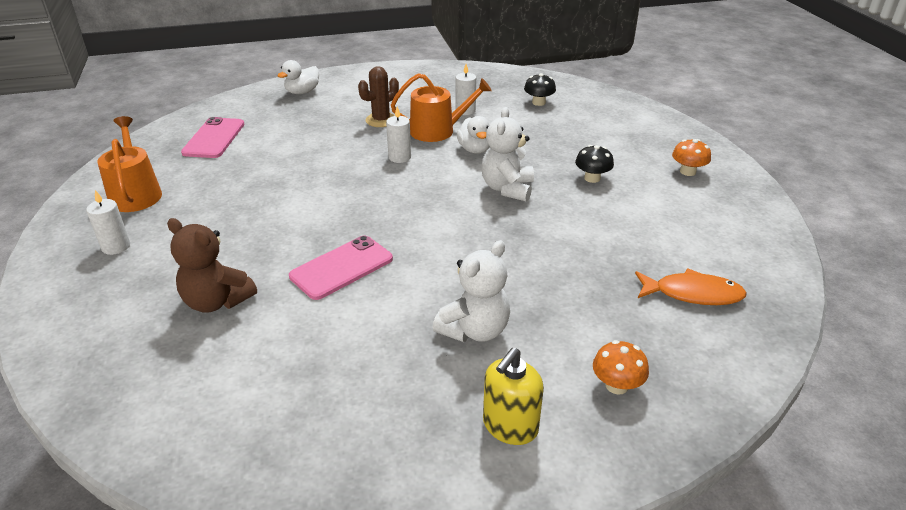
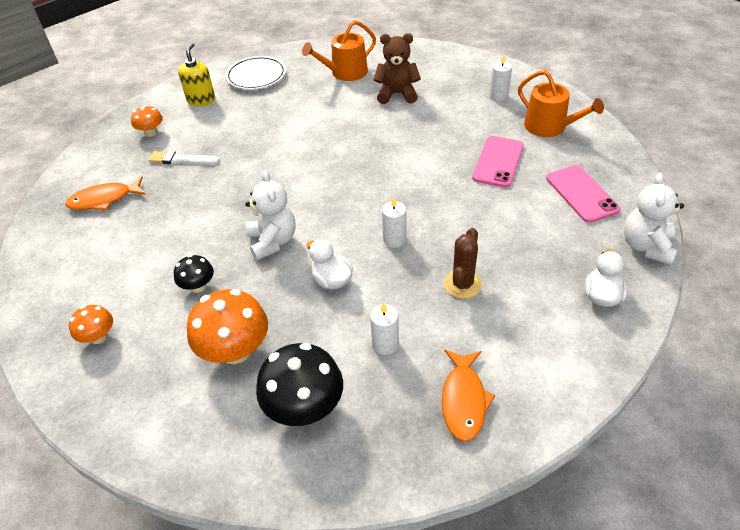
camera: 155 degrees right, 10 degrees up
(341, 267) = (347, 134): pink phone -> pink phone (498, 162)
(381, 445) = (256, 76): none -> white plate
(438, 131) = (389, 293): orange watering can -> orange watering can (345, 73)
(441, 82) = (464, 400): none -> orange fish
(475, 330) = (240, 130): white teddy bear -> white teddy bear (646, 246)
(538, 102) = (304, 407): black mushroom -> black mushroom, size x1.83
(574, 135) = (235, 350): none -> orange mushroom
(577, 314) = (181, 160): none -> white brush

